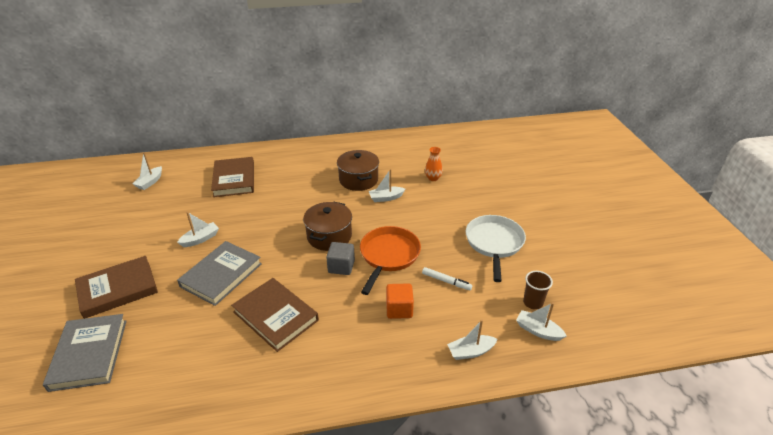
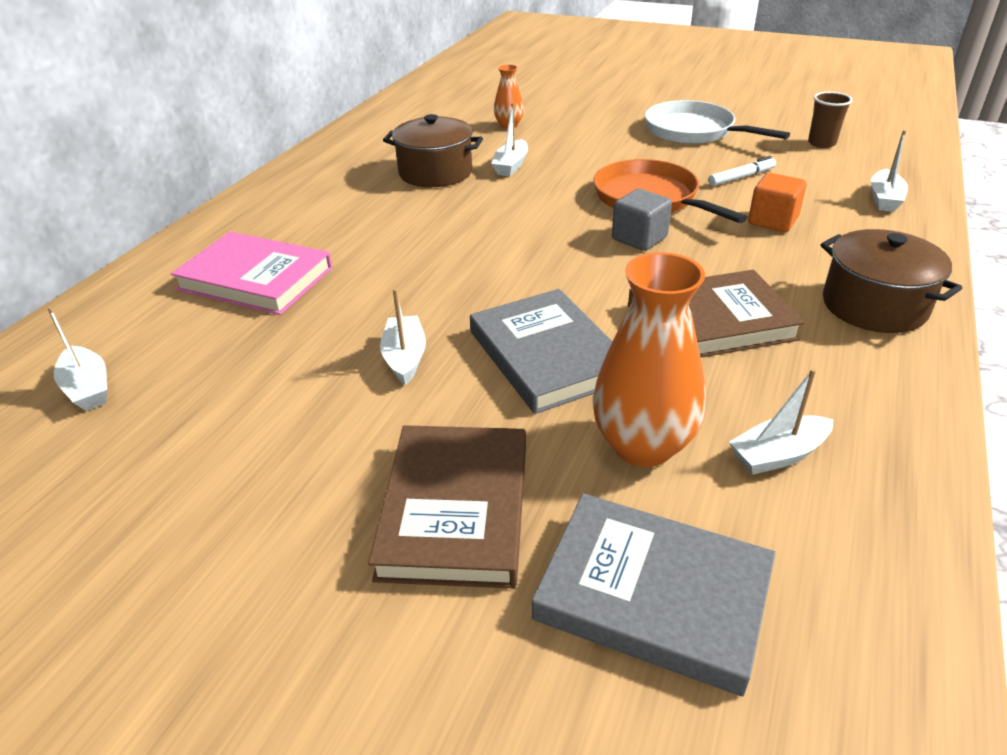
camera: 55 degrees left, 0 degrees up
(171, 324) = (642, 446): none -> orange vase
(234, 179) = (256, 279): brown book -> pink book
(329, 236) = (552, 229): brown pot -> brown pot (874, 305)
(538, 331) = (871, 154): white boat -> white boat (778, 455)

